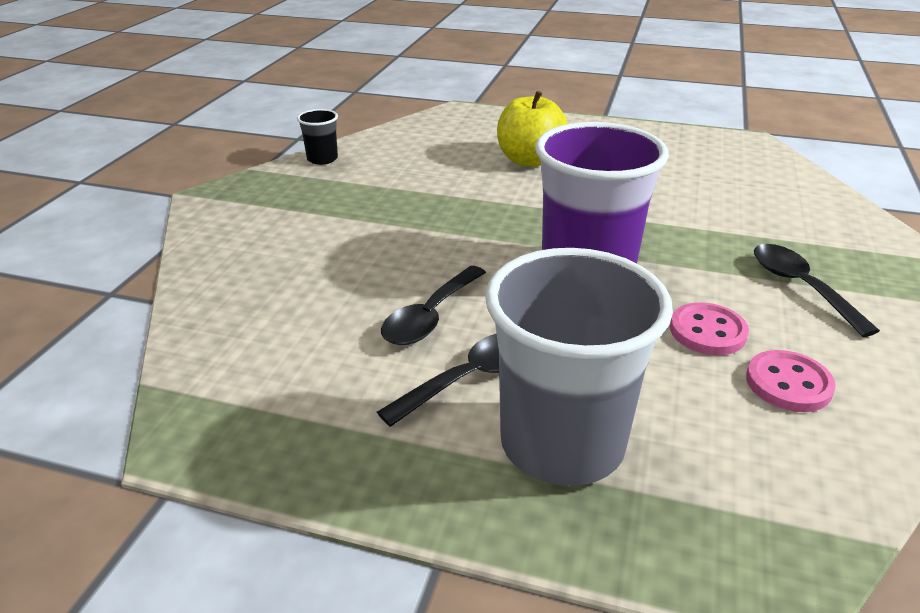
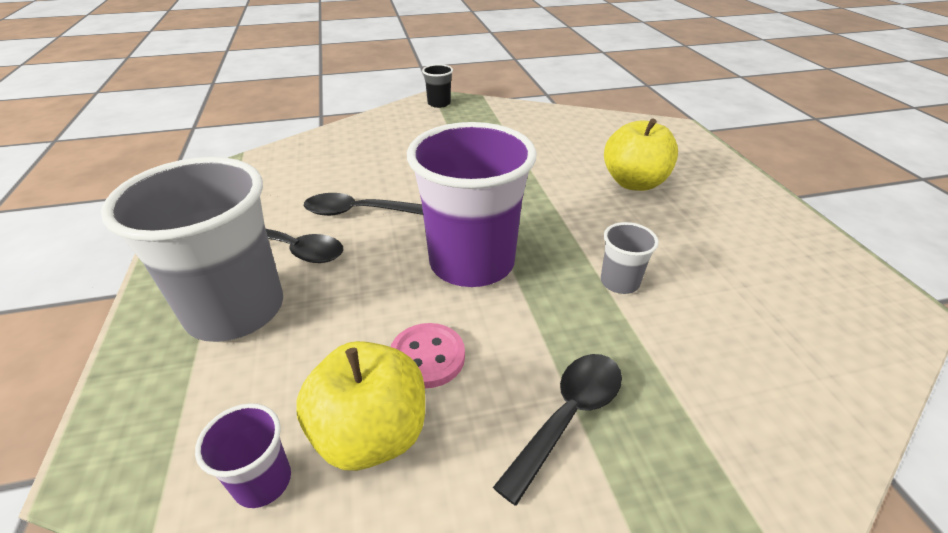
camera: 60 degrees right, 5 degrees up
(322, 159) = (523, 110): black cup -> black cup (439, 103)
(664, 216) = (619, 282): none -> grey cup
(788, 384) = (371, 434): pink button -> yellow apple
(825, 458) = (262, 481): none -> purple cup

